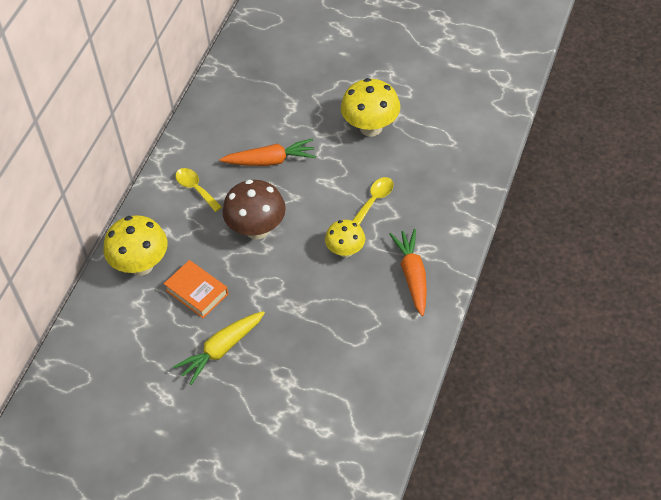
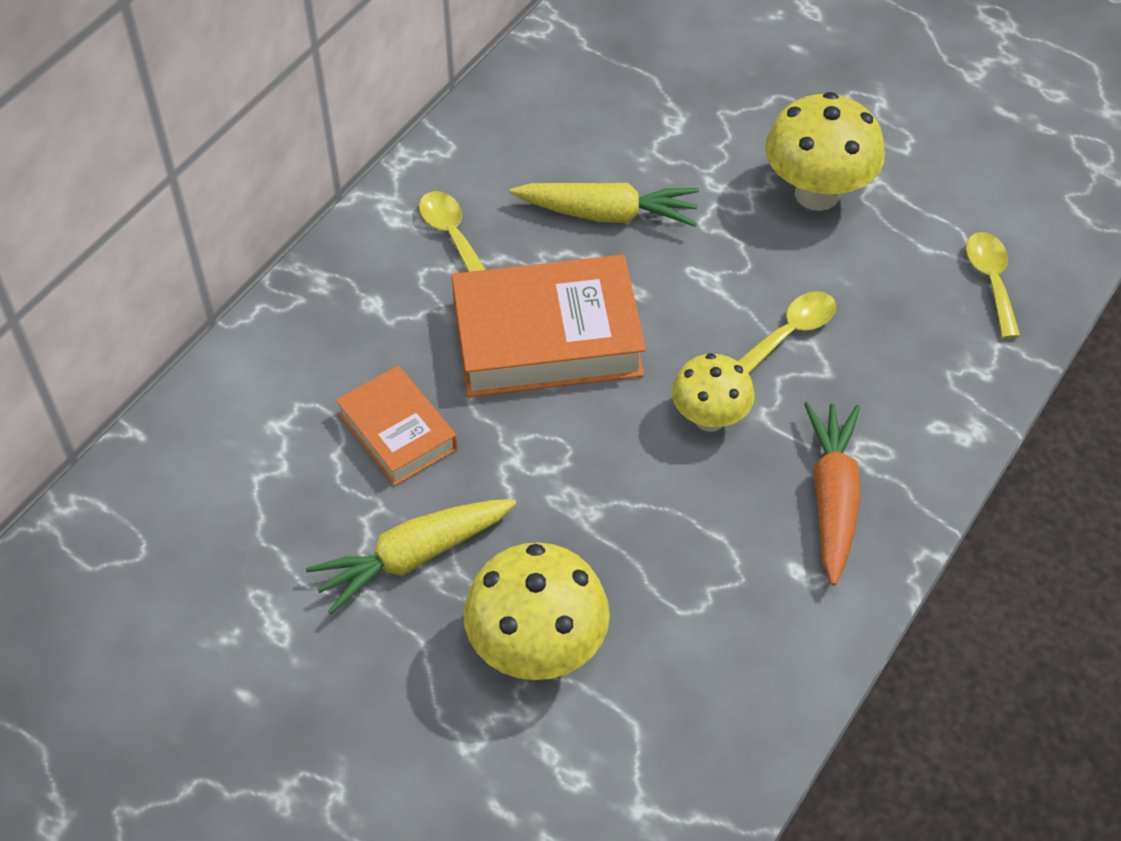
camera: 10 degrees right, 0 degrees up
(141, 265) = (307, 356): yellow mushroom -> yellow mushroom (537, 649)
(257, 229) = (547, 338): brown mushroom -> orange book
(270, 161) = (607, 214): orange carrot -> yellow carrot
(464, 153) = (990, 280): none -> yellow spoon

